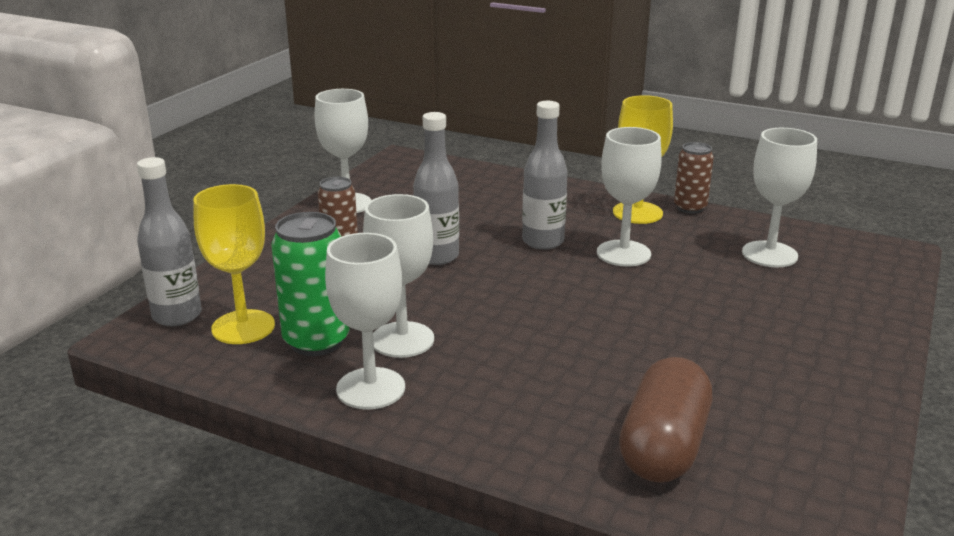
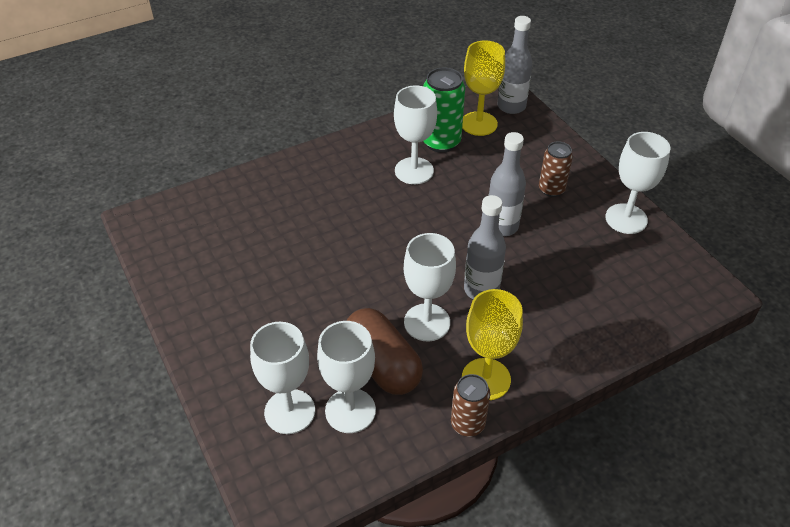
camera: 125 degrees right, 20 degrees up
(370, 388) = (380, 144): white goblet -> white goblet (289, 411)
(663, 447) = (240, 212): brown capsule -> brown capsule (382, 364)

